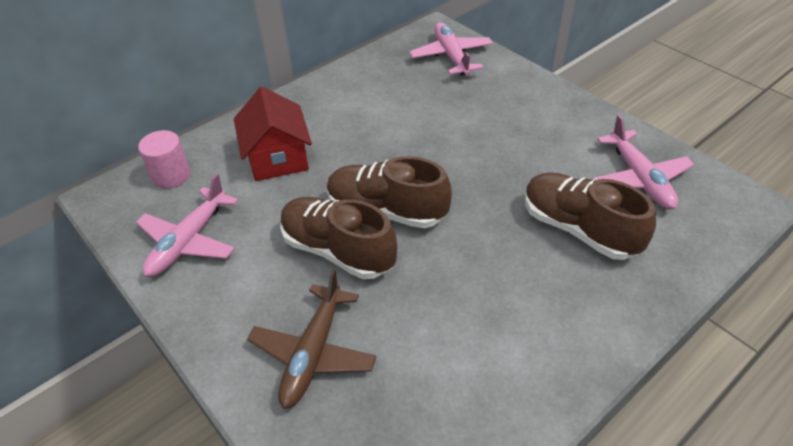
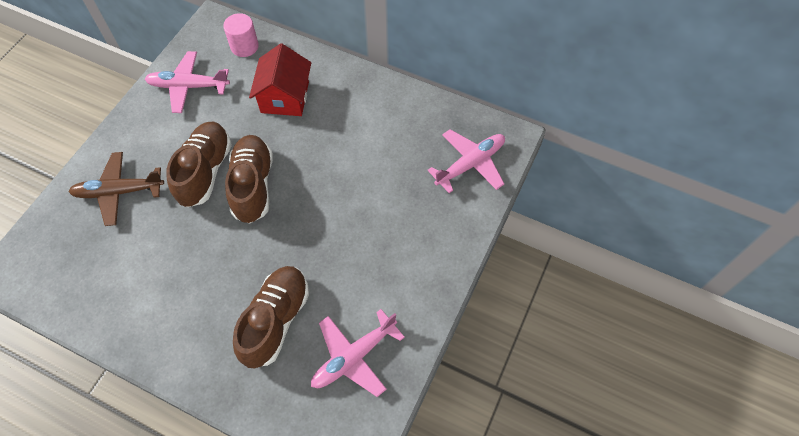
camera: 65 degrees right, 15 degrees up
(277, 158) = (285, 97): red house -> red house turned 45 degrees counterclockwise

